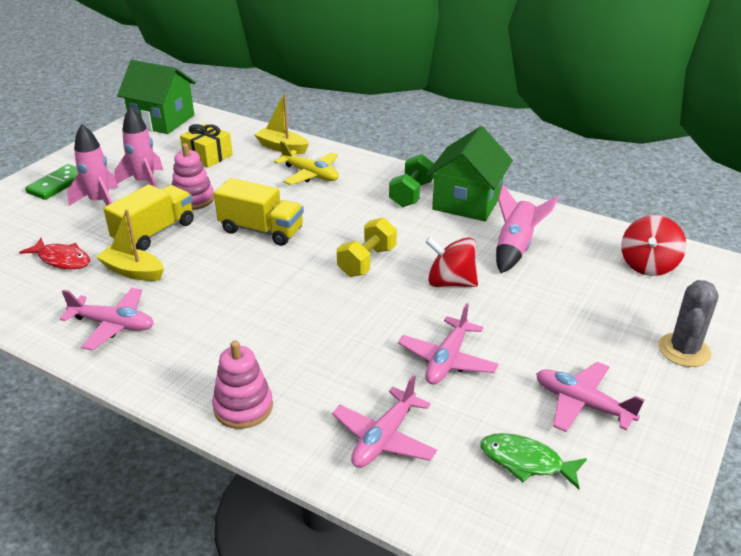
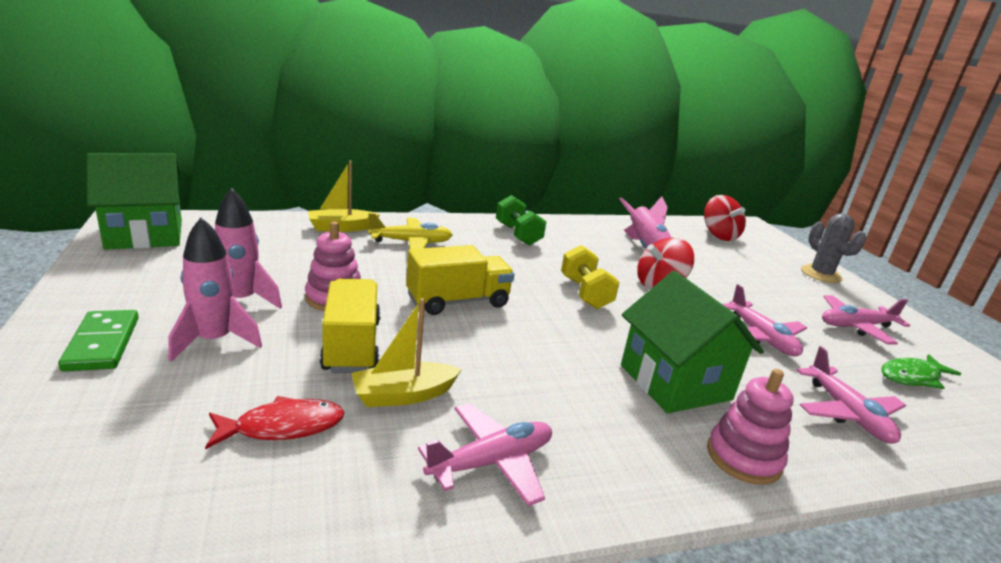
camera: 50 degrees left, 10 degrees down
(208, 156) = (273, 254): yellow gift -> none
(467, 202) = (563, 229): green house -> green house (675, 382)

